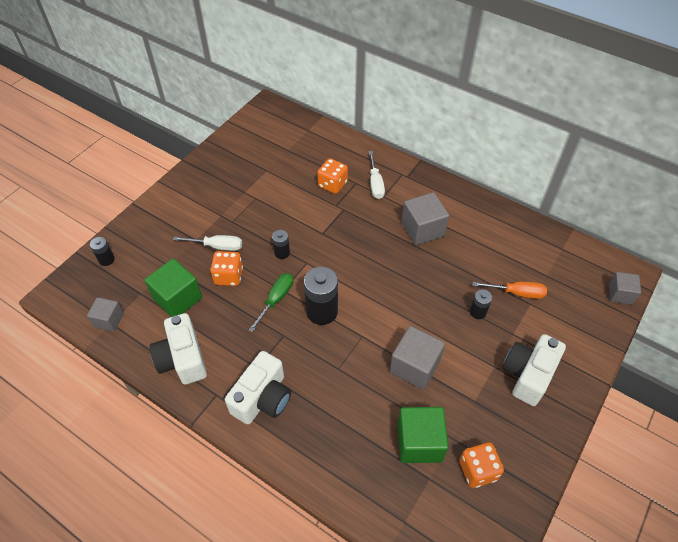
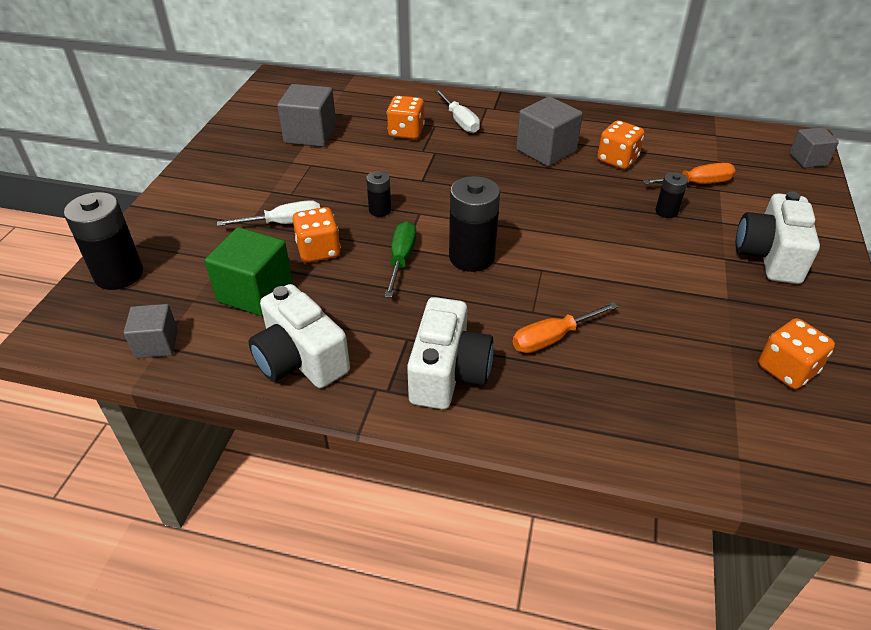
camera: 20 degrees left, 10 degrees down
(106, 259) = (119, 274): black battery -> black battery, size x1.91
(339, 394) = (553, 338): none -> orange screwdriver
(414, 366) = (630, 283): grey cube -> grey cube (310, 134)
(419, 442) = (693, 361): green cube -> none
(470, 253) = (617, 160): none -> orange dice

